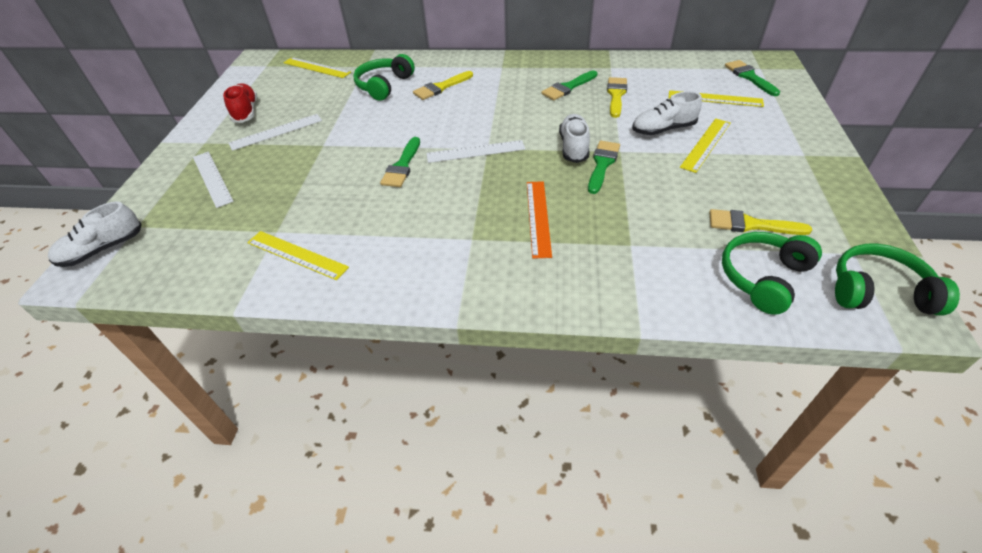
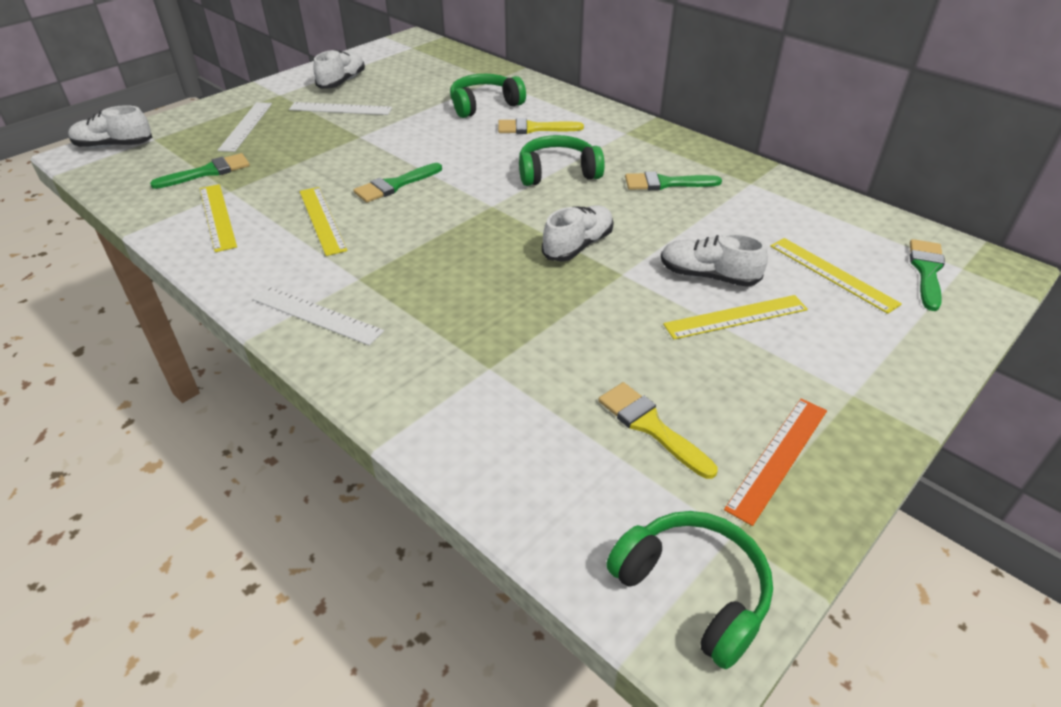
camera: 35 degrees right, 5 degrees down
(246, 112) = (342, 82): red shoe -> white shoe
(316, 67) = (450, 65): yellow ruler -> yellow ruler (322, 220)
(475, 151) = (476, 203): white ruler -> white ruler (317, 315)
(538, 217) = (441, 292): orange ruler -> orange ruler (777, 457)
(602, 164) = (582, 277): green brush -> green brush (208, 172)
(616, 95) = (709, 215): yellow brush -> none
(763, 277) = (576, 484): green headphones -> green headphones (557, 172)

